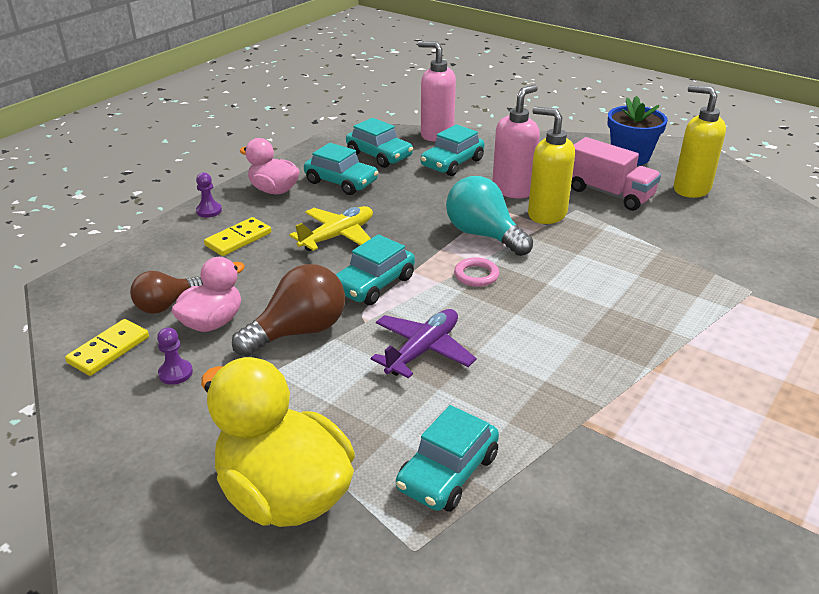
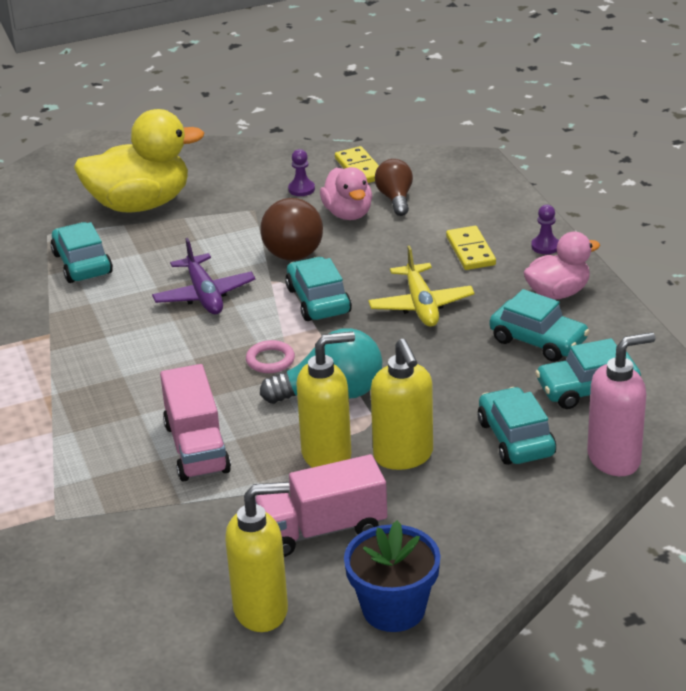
camera: 125 degrees right, 0 degrees up
(341, 182) = (538, 340): turquoise car -> turquoise car turned 120 degrees counterclockwise
(513, 190) = (403, 456): pink soap dispenser -> yellow soap dispenser
(607, 265) = (196, 448): none -> pink truck

